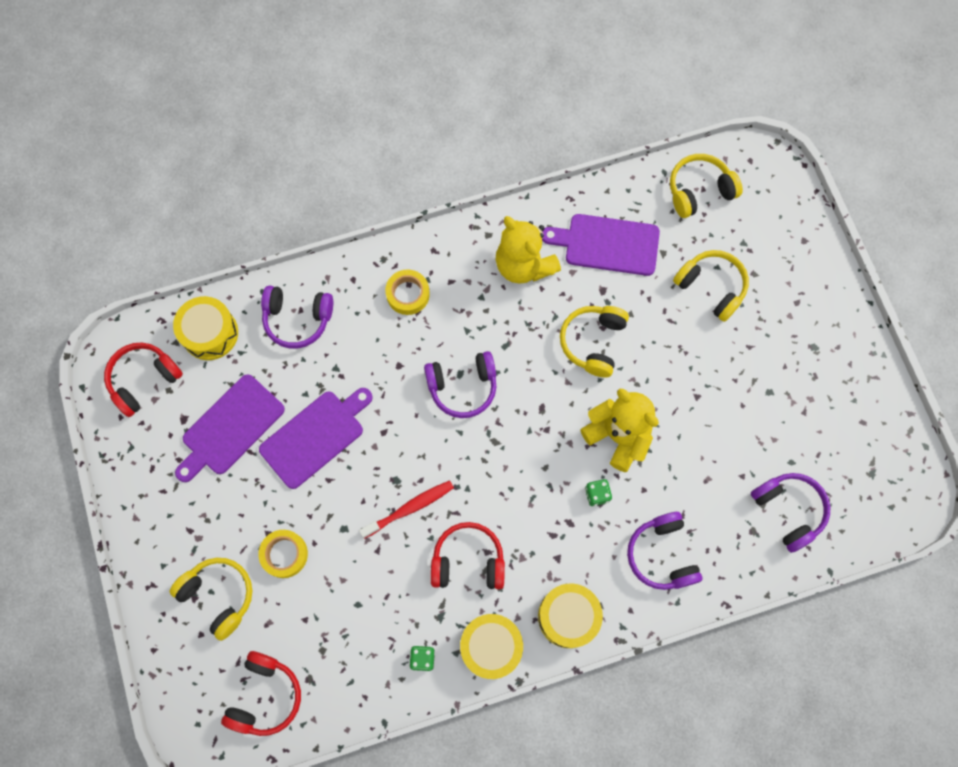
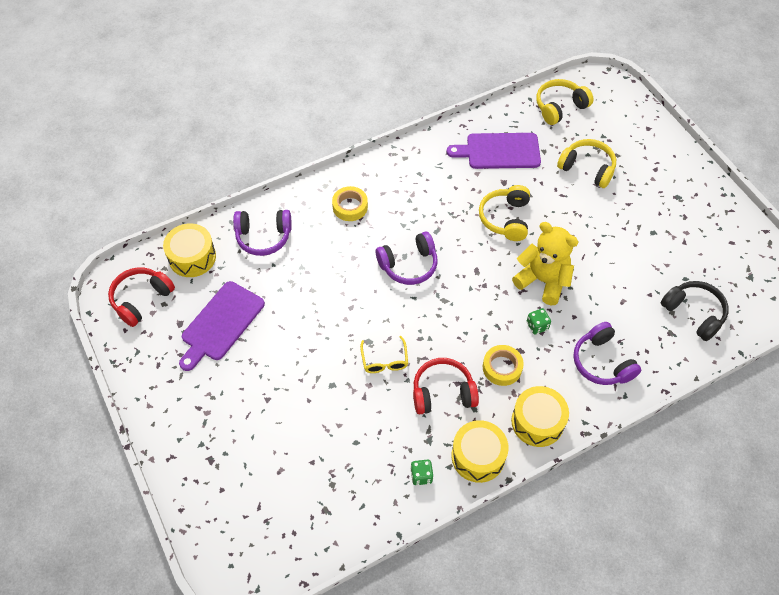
camera: 10 degrees left, 15 degrees down
(218, 596) = (232, 455): yellow headphones -> none
(265, 696) = (288, 531): red headphones -> none
(284, 554) = (284, 413): yellow tape -> yellow tape (502, 367)
(315, 436) = (294, 319): purple cutting board -> none
(409, 508) = (384, 360): red toothbrush -> yellow glasses
(524, 265) = (438, 174): yellow teddy bear -> none
(788, 510) = (694, 313): purple headphones -> black headphones

